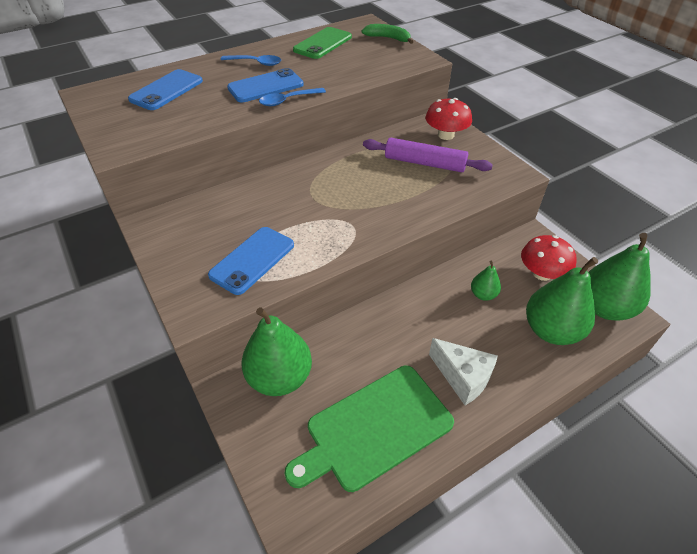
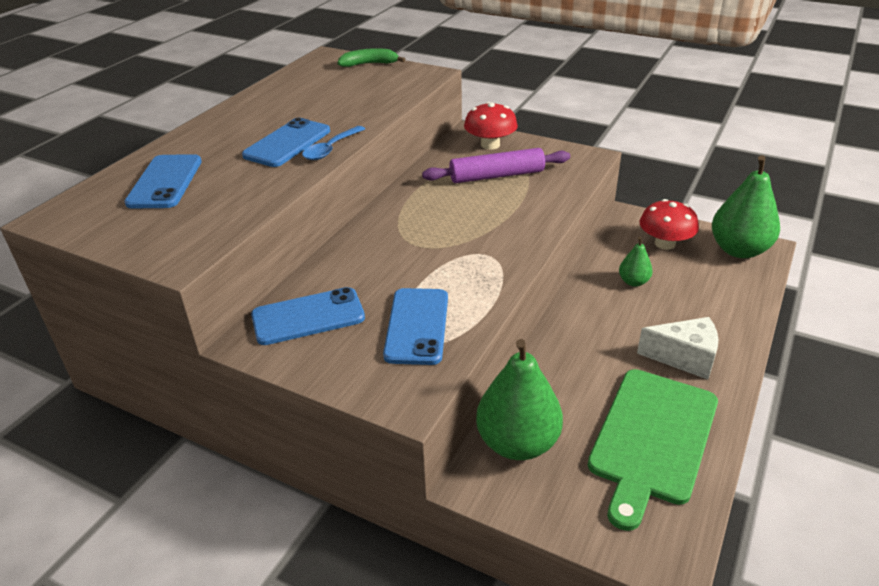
camera: 30 degrees left, 10 degrees down
(196, 221) = (308, 317): none -> blue phone
(256, 63) = (246, 125): blue spoon -> none
(322, 44) = (302, 86): green phone -> none
(551, 330) = (716, 286): green pear -> none

